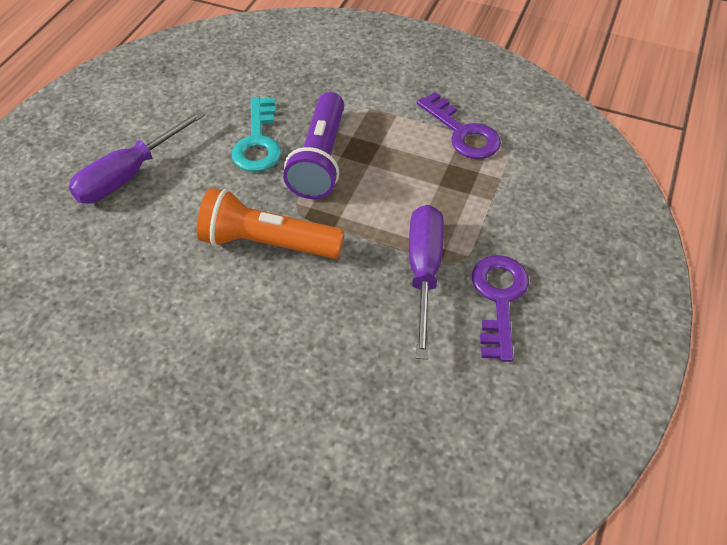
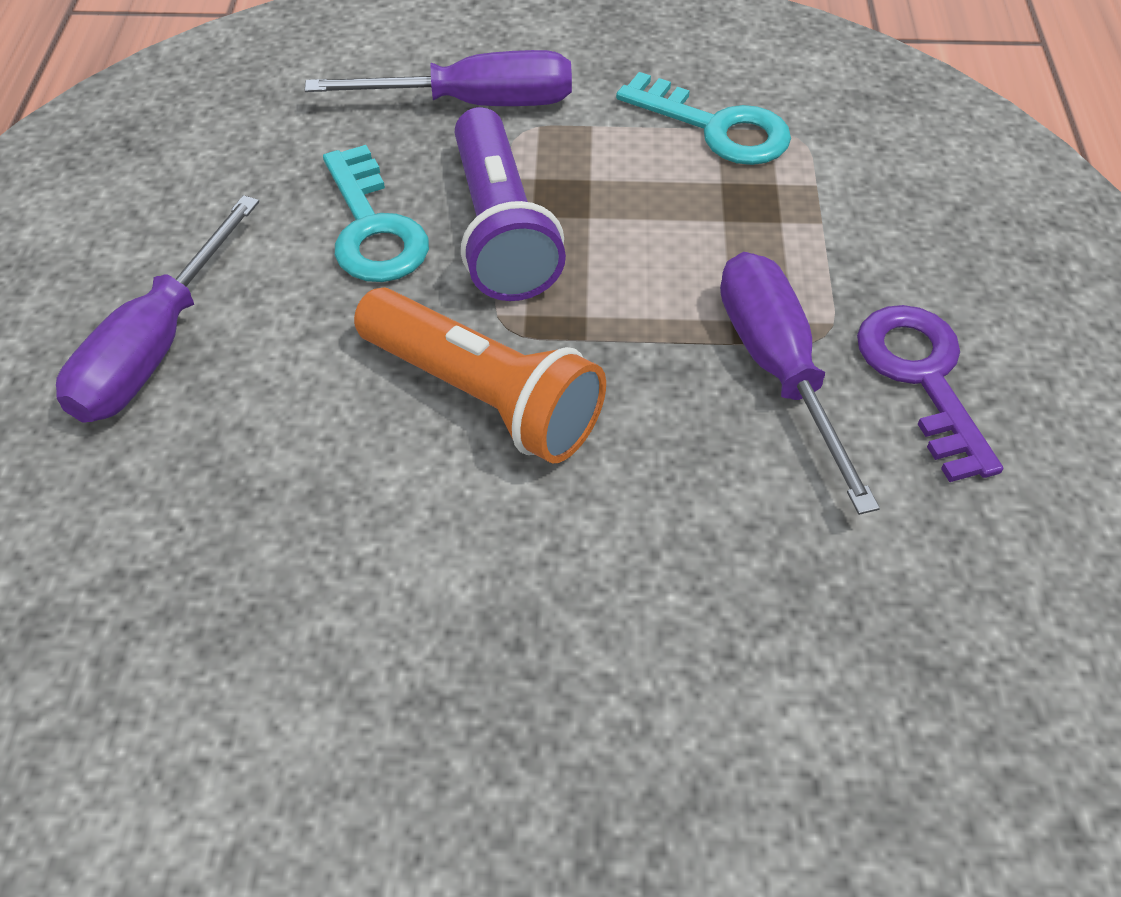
camera: 20 degrees left, 0 degrees up
(268, 243) = (482, 397): orange flashlight -> orange flashlight turned 135 degrees counterclockwise
(342, 88) = (475, 103): none -> purple screwdriver
(462, 133) = (716, 128): purple key -> turquoise key

